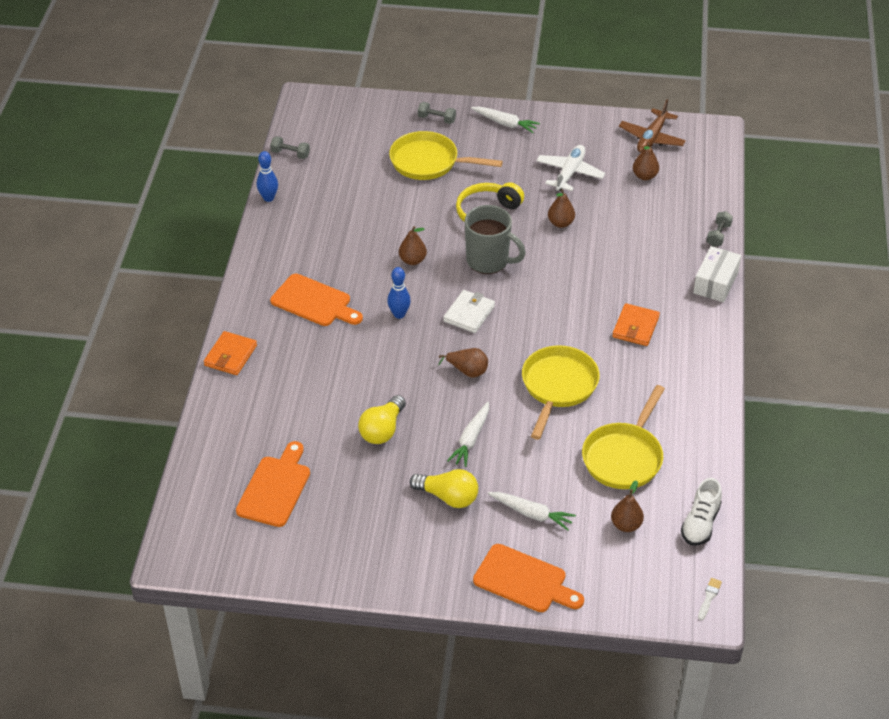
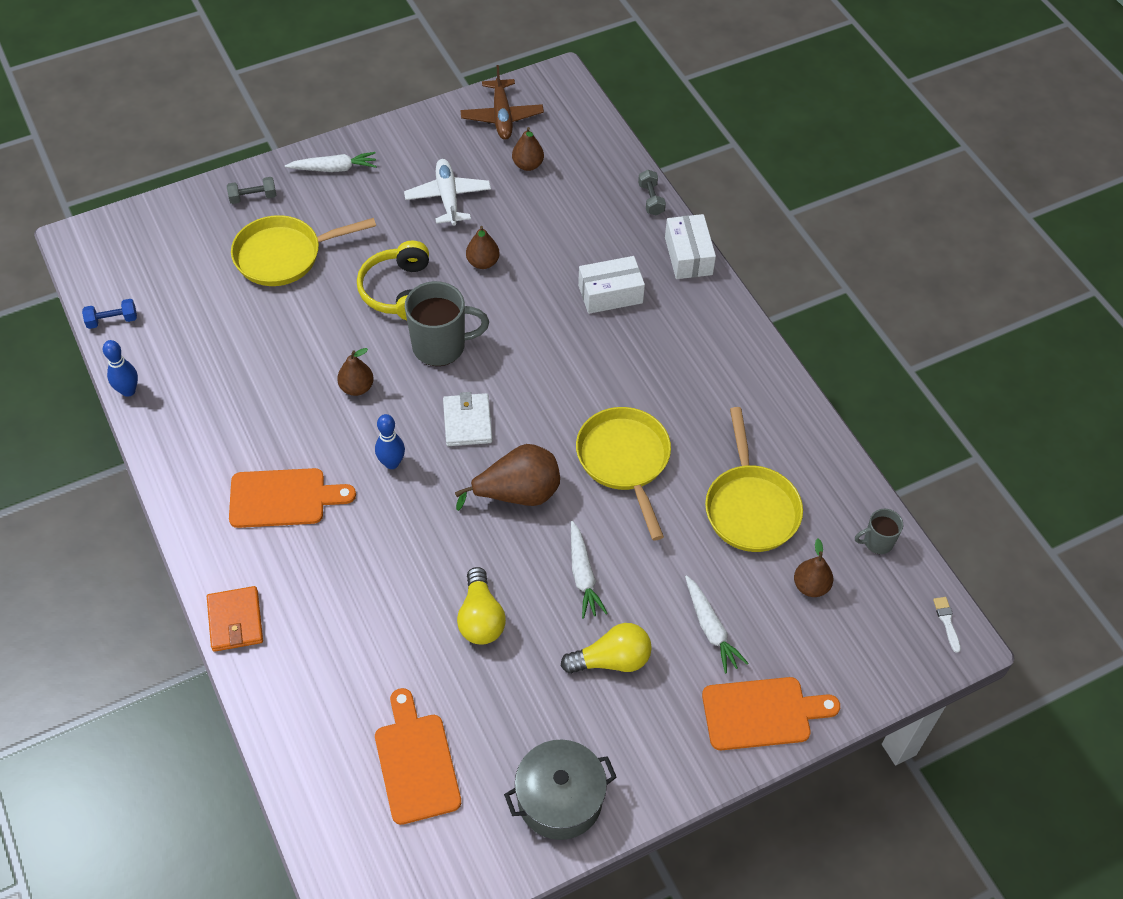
camera: 35 degrees left, 10 degrees up
(290, 154) = (112, 320): grey dumbbell -> blue dumbbell
(347, 556) = (560, 799): none -> grey pot
(467, 371) = (518, 493): brown pear -> brown pear, size x1.65
(531, 514) = (711, 629): white carrot -> white carrot turned 75 degrees clockwise
(635, 327) = (649, 348): orange wallet -> none
(636, 281) = (610, 294): none -> white box
(700, 523) = (877, 542): white shoe -> grey mug

